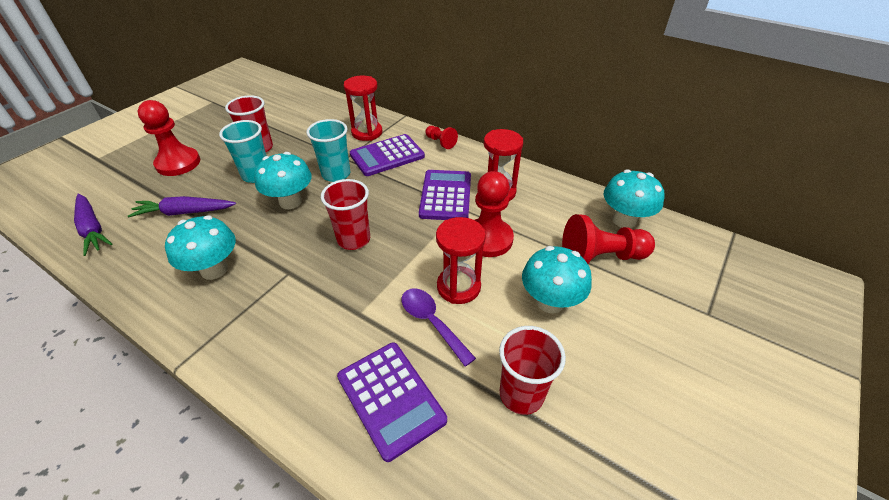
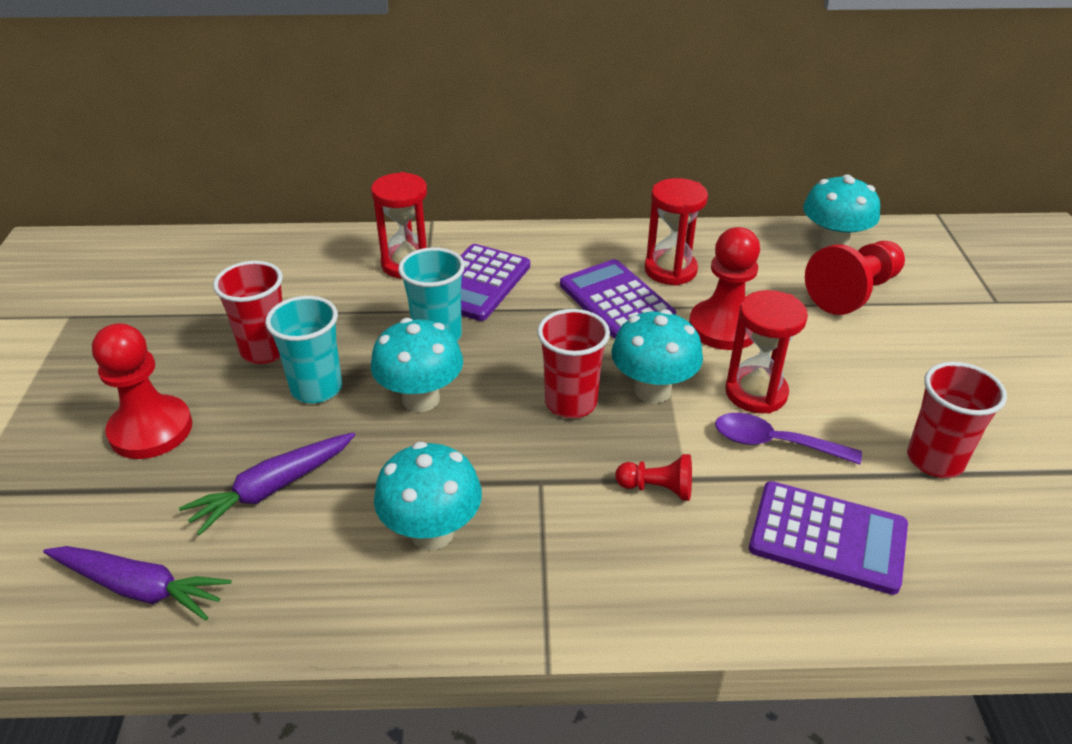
camera: 35 degrees left, 5 degrees down
(440, 142) = (527, 238): red pawn -> red pawn (657, 488)
(550, 302) = (859, 361): turquoise mushroom -> turquoise mushroom (652, 390)

